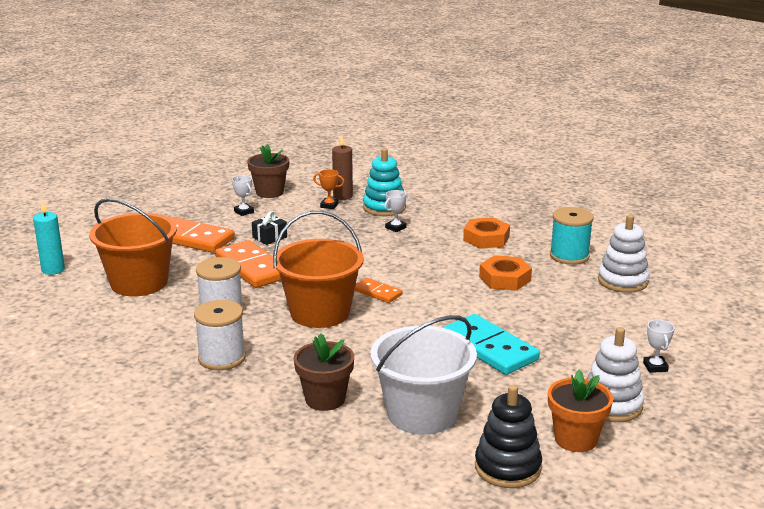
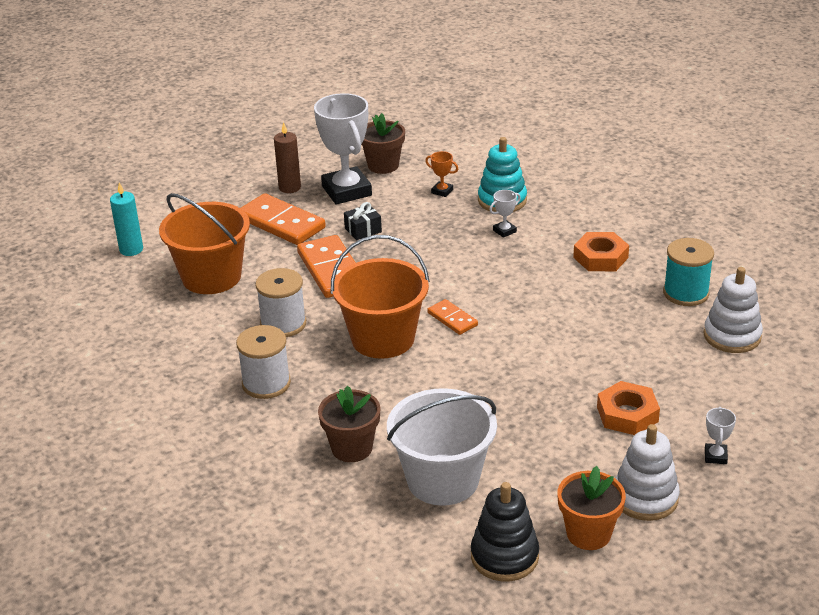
camera: 15 degrees right, 10 degrees up
(244, 212) = (346, 191): white trophy -> white trophy, size x2.40
(343, 196) = (461, 179): brown candle -> brown candle (290, 187)
(489, 348) = (544, 408): turquoise domino -> none
(505, 279) = (598, 317): orange nut -> orange nut (627, 414)

